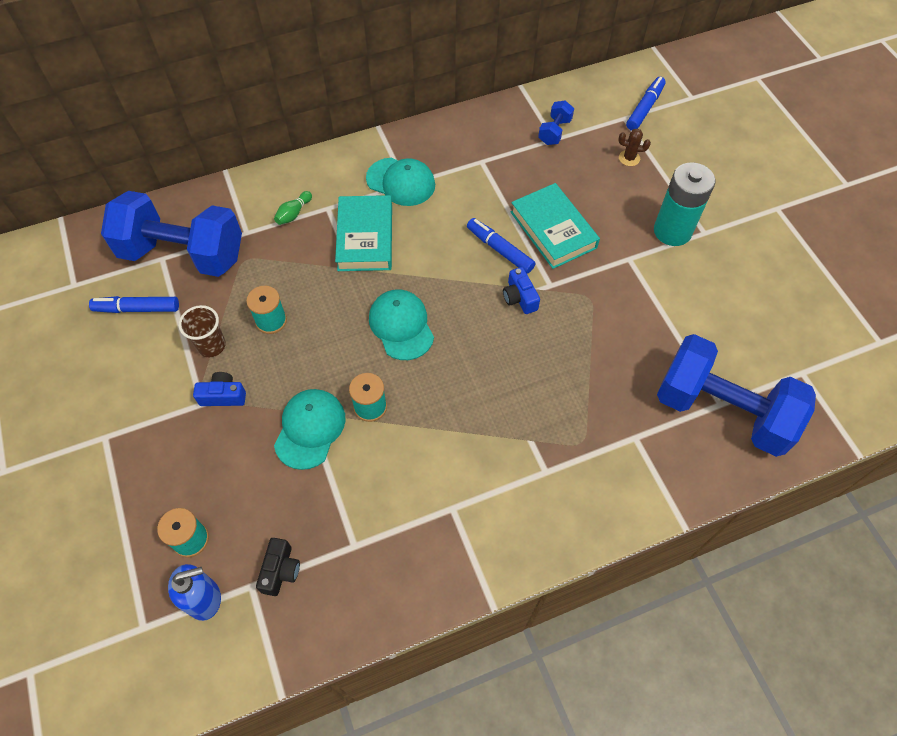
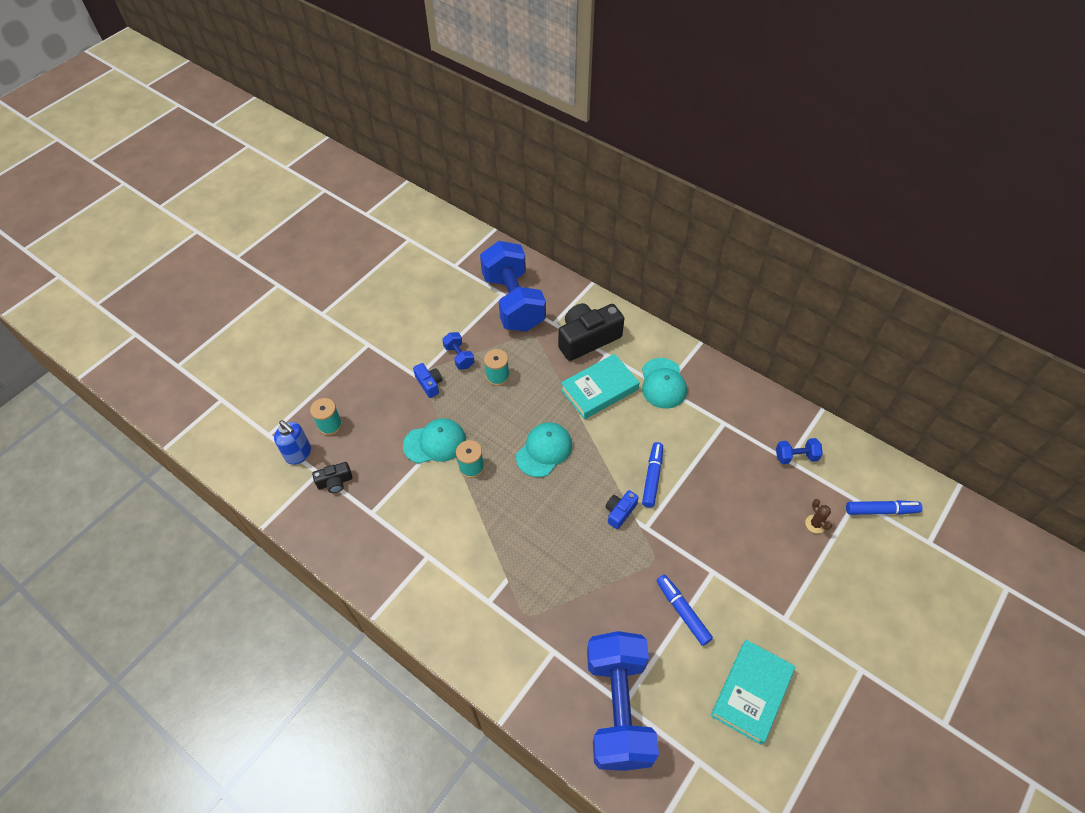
camera: 60 degrees right, 5 degrees down
(137, 309) = (459, 305): blue marker -> blue marker (682, 611)
(211, 345) = (459, 356): brown cup -> blue dumbbell
(294, 213) = (587, 339): green bowling pin -> black camera
(553, 230) = (698, 504): turquoise book -> turquoise book (751, 693)
(672, 231) = (766, 592): turquoise battery -> none

